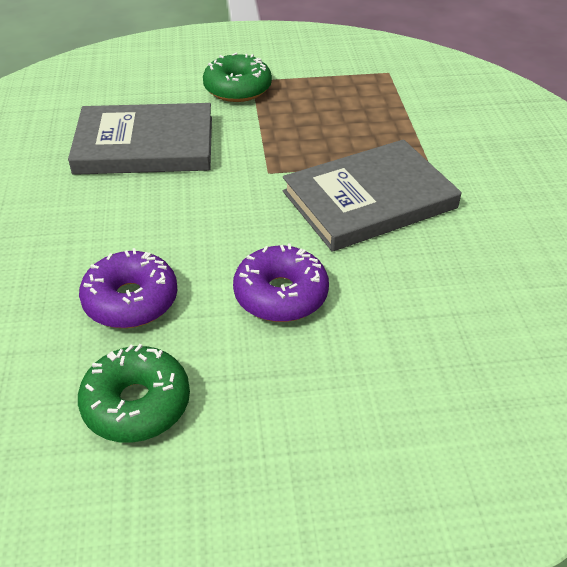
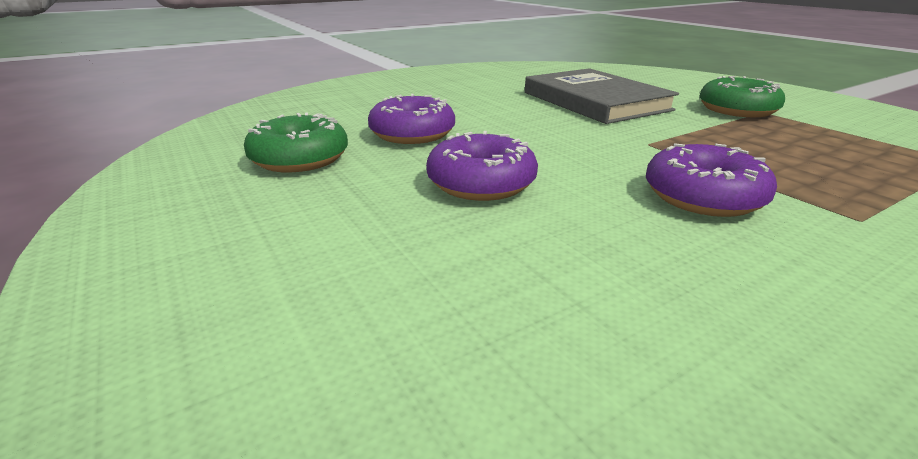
camera: 65 degrees right, 15 degrees down
(369, 200) = (703, 197): grey book -> purple donut

